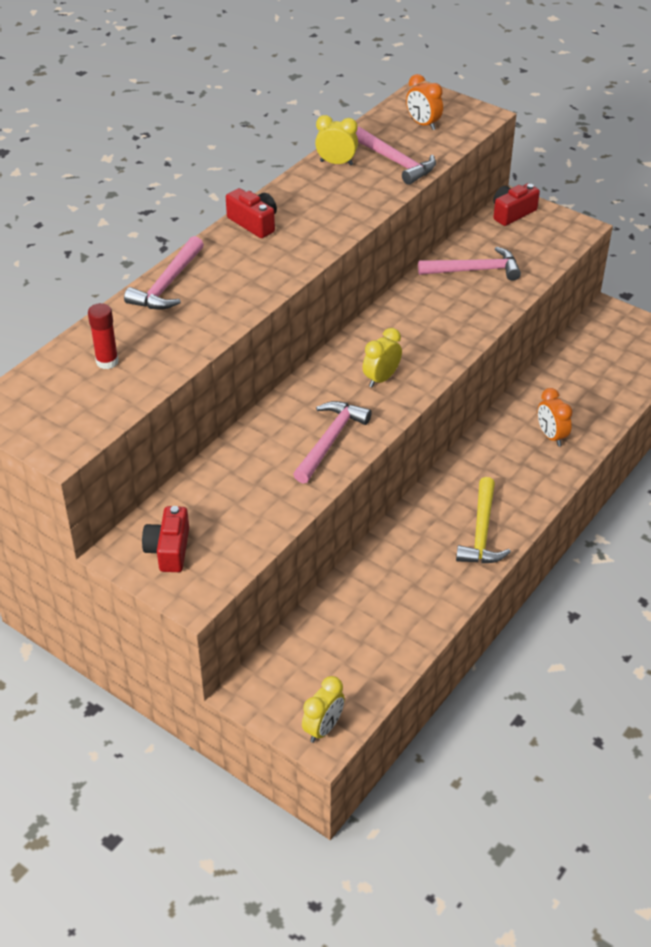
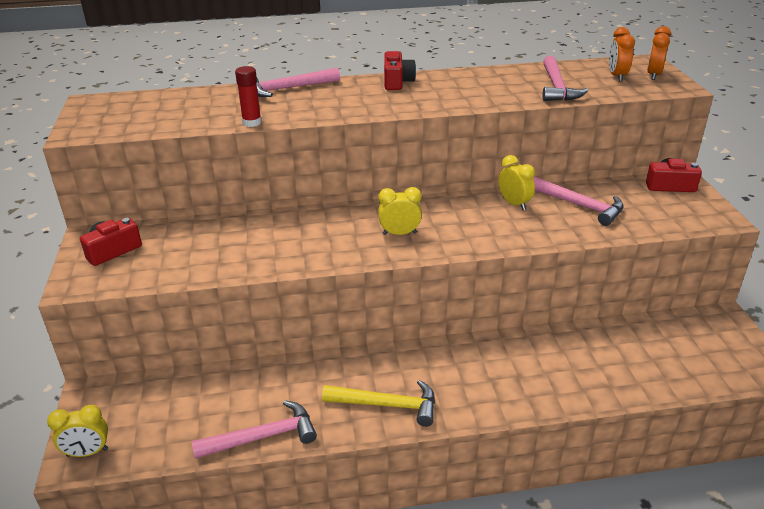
camera: 45 degrees right, 10 degrees down
(107, 362) = (183, 107): red glue stick -> red glue stick (252, 122)
(330, 440) = (304, 249): pink hammer -> pink hammer (263, 437)
(336, 163) = (511, 74): yellow clock -> yellow clock (514, 204)
(481, 532) = (387, 405): yellow hammer -> yellow hammer turned 135 degrees counterclockwise
(551, 436) = (543, 375): orange clock -> orange clock (653, 75)

